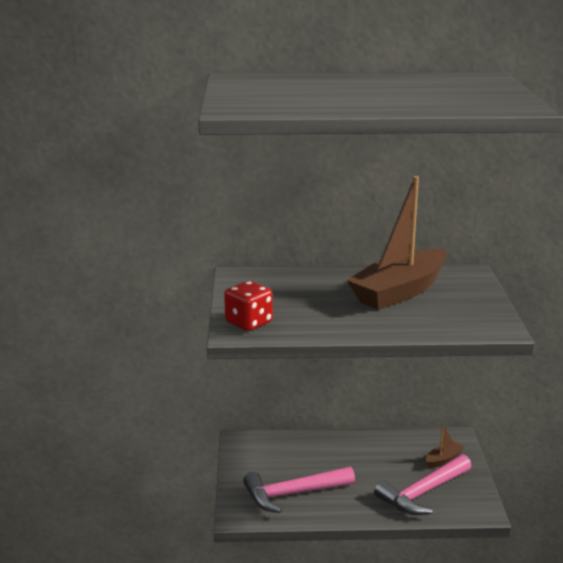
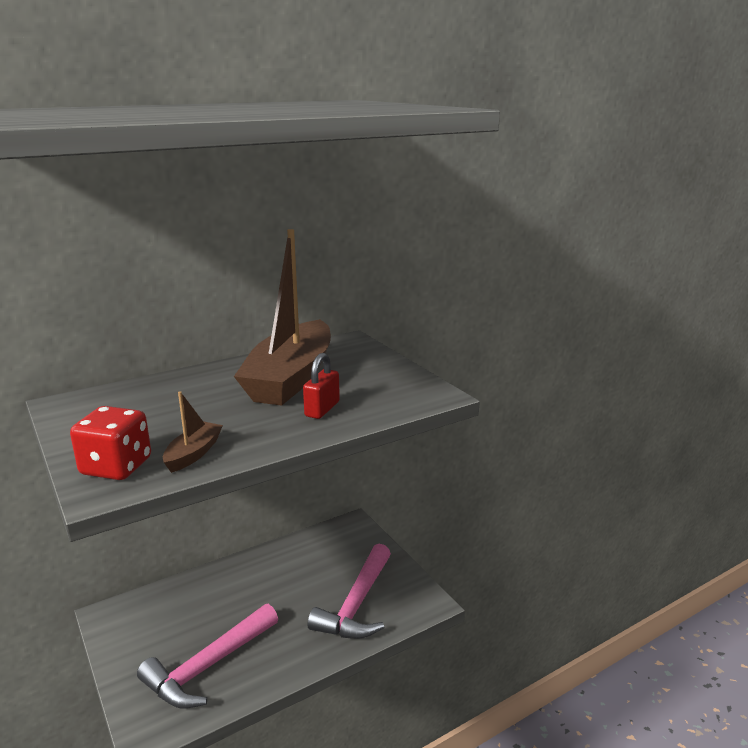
camera: 30 degrees left, 0 degrees up
(405, 319) = (322, 409): none -> red padlock
(443, 459) = (355, 555): brown boat -> brown boat (193, 454)

